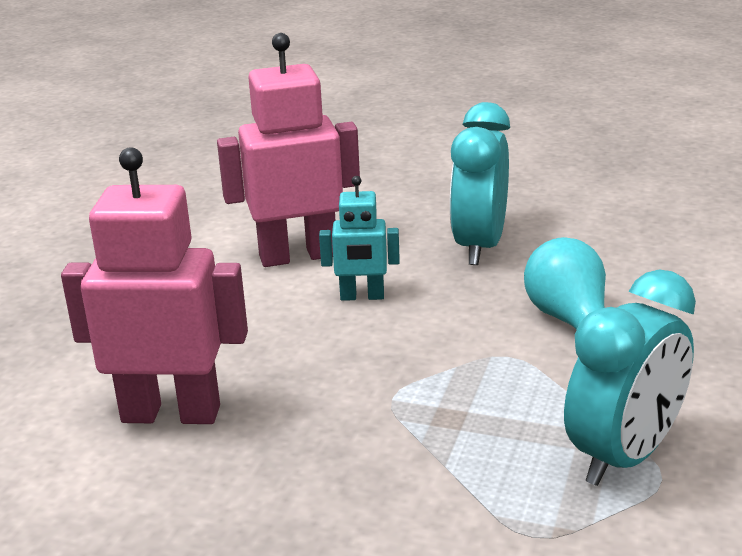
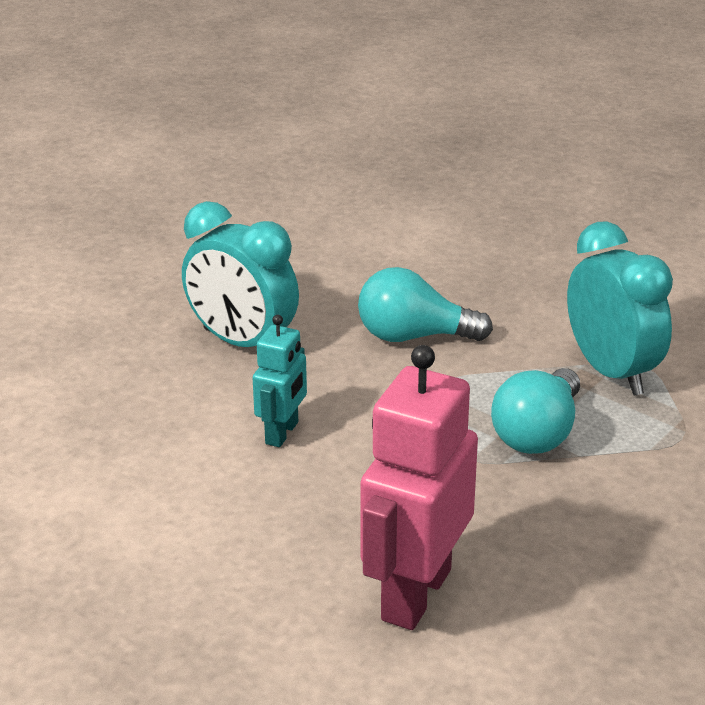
camera: 70 degrees left, 5 degrees up
(298, 256) = (160, 454): pink robot -> none
(462, 430) = (538, 434): none -> turquoise light bulb

